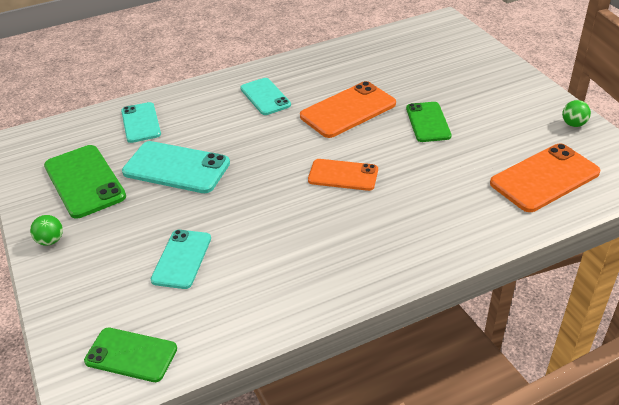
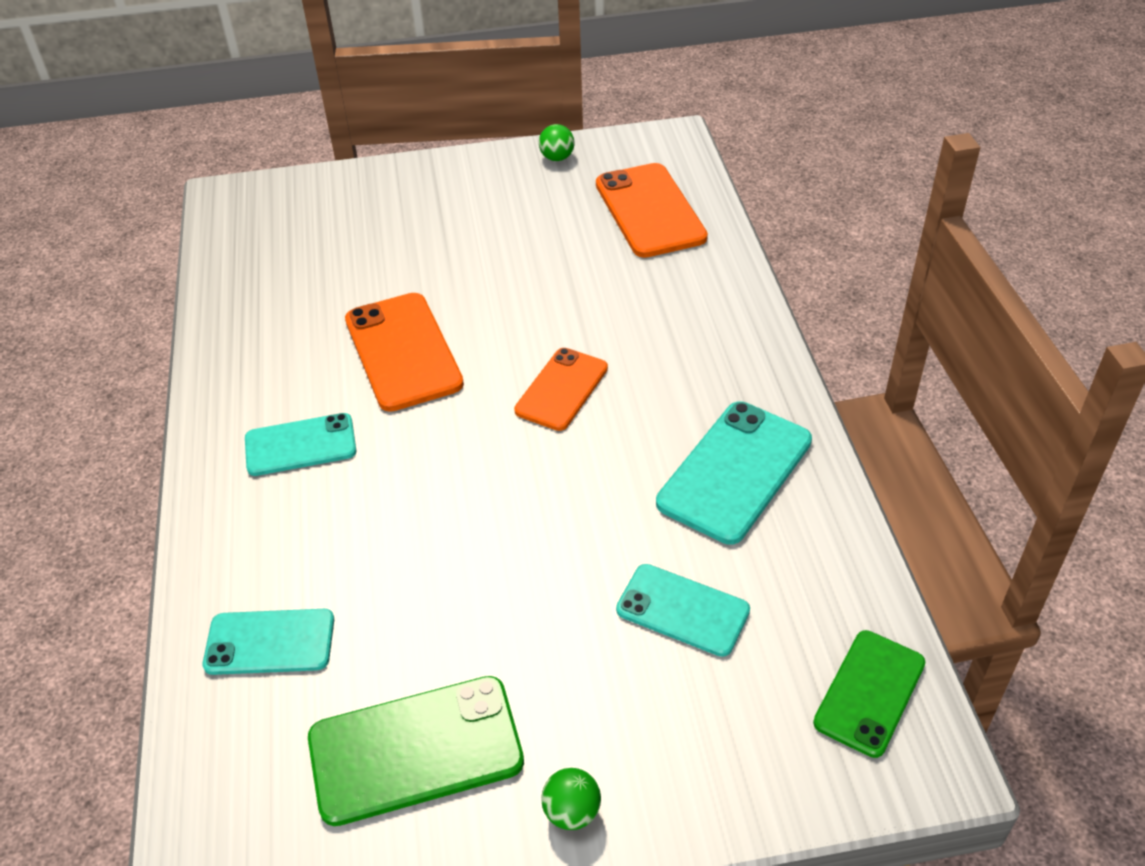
camera: 75 degrees left, 5 degrees up
(176, 168) = (444, 596): turquoise phone -> turquoise phone (735, 472)
(428, 122) = (482, 277): green phone -> none

